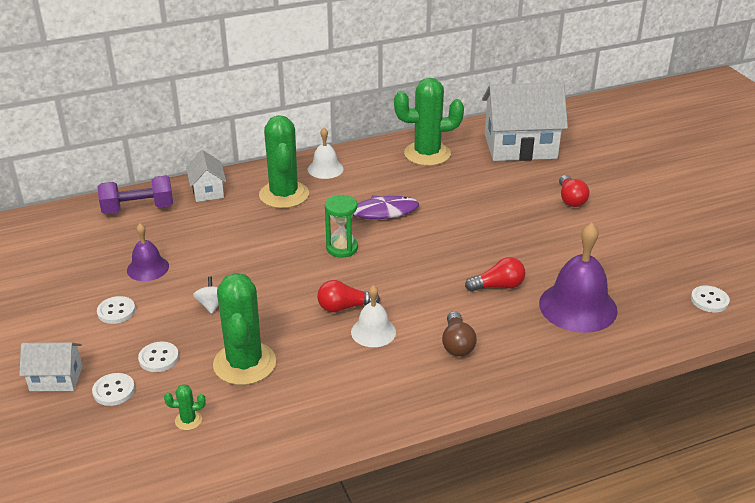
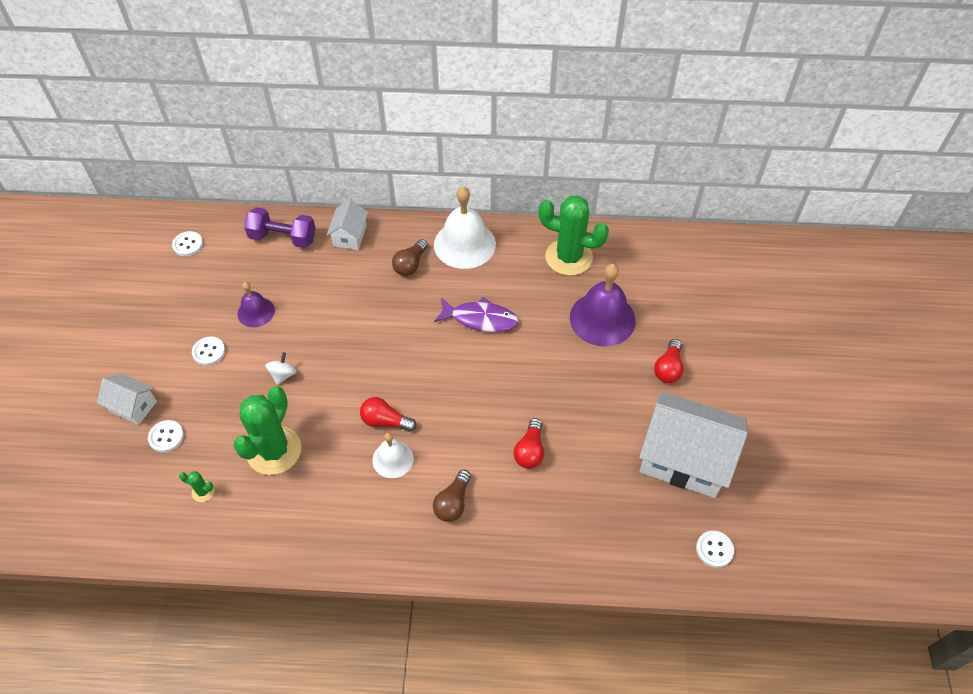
camera: 25 degrees right, 20 degrees up
(159, 358) = (214, 417): white button -> white button (188, 245)
(284, 195) = (410, 265): green cactus -> brown light bulb
(325, 169) = (464, 244): white bell -> white bell, size x1.77
(342, 248) = (422, 350): green hourglass -> none
(498, 286) = (530, 451): red light bulb -> red light bulb turned 90 degrees clockwise
(520, 146) = (665, 279): white house -> white house (684, 458)
(578, 306) = (585, 505): purple bell -> purple bell (602, 318)

